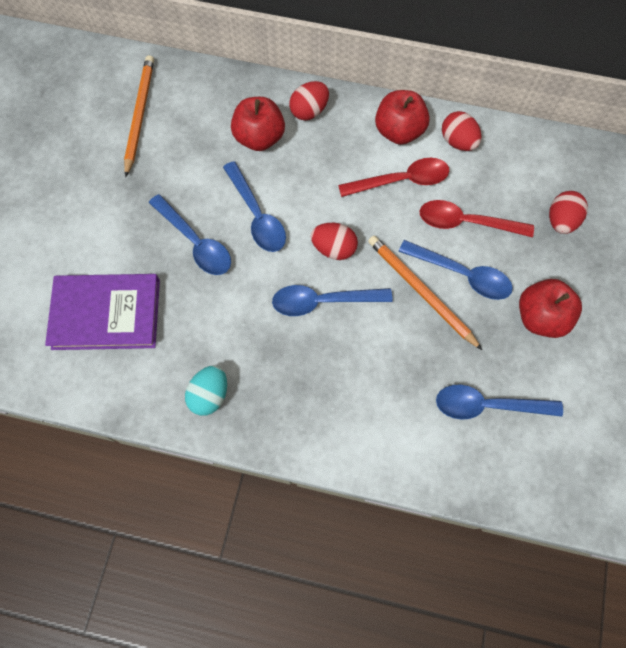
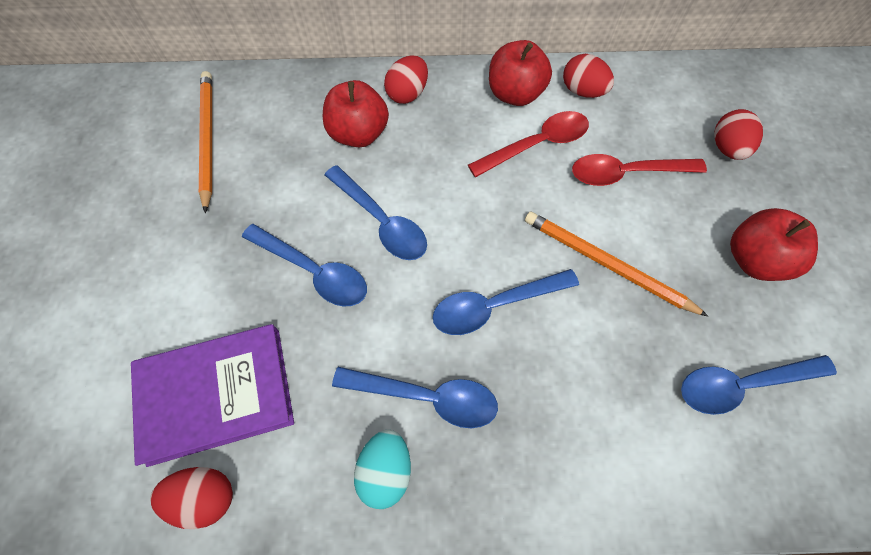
camera: 15 degrees left, 5 degrees down
(334, 248) = (486, 238): red egg -> red egg (205, 497)
(461, 274) = (645, 232): blue spoon -> blue spoon (426, 397)

